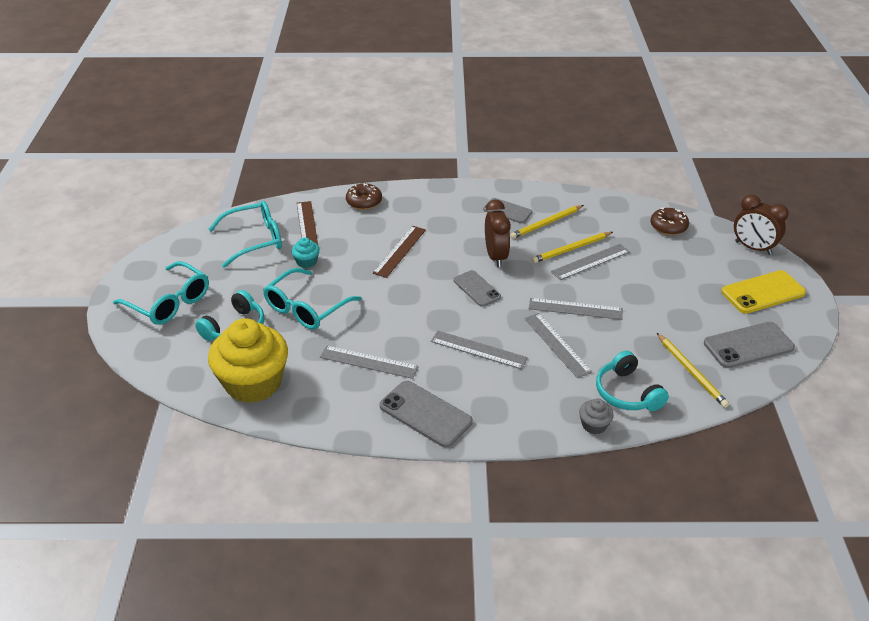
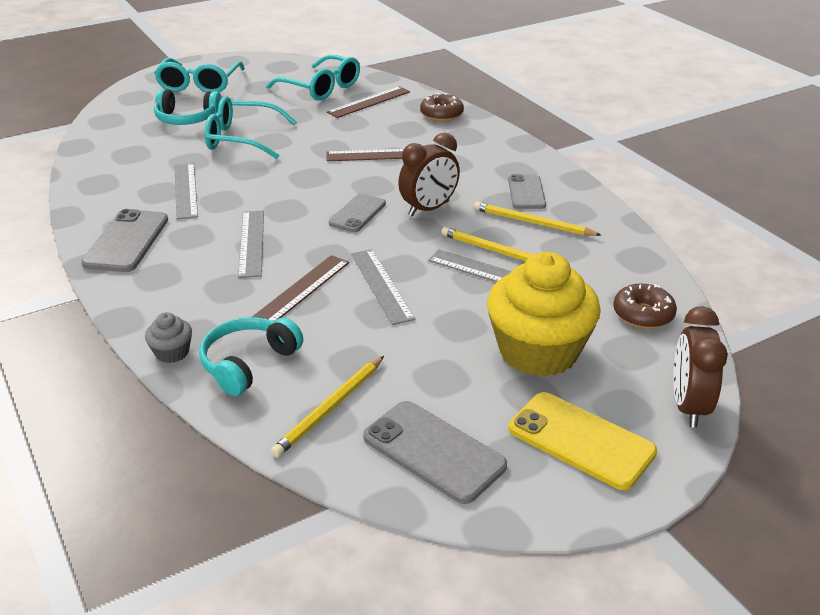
camera: 60 degrees right, 5 degrees down
(253, 383) = (118, 148): yellow cupcake -> yellow cupcake (538, 351)
(306, 262) = (312, 118): turquoise cupcake -> none
(557, 344) = (301, 290): grey ruler -> brown ruler

